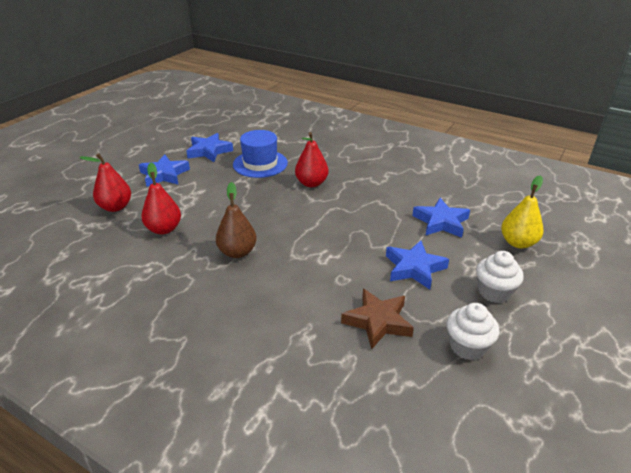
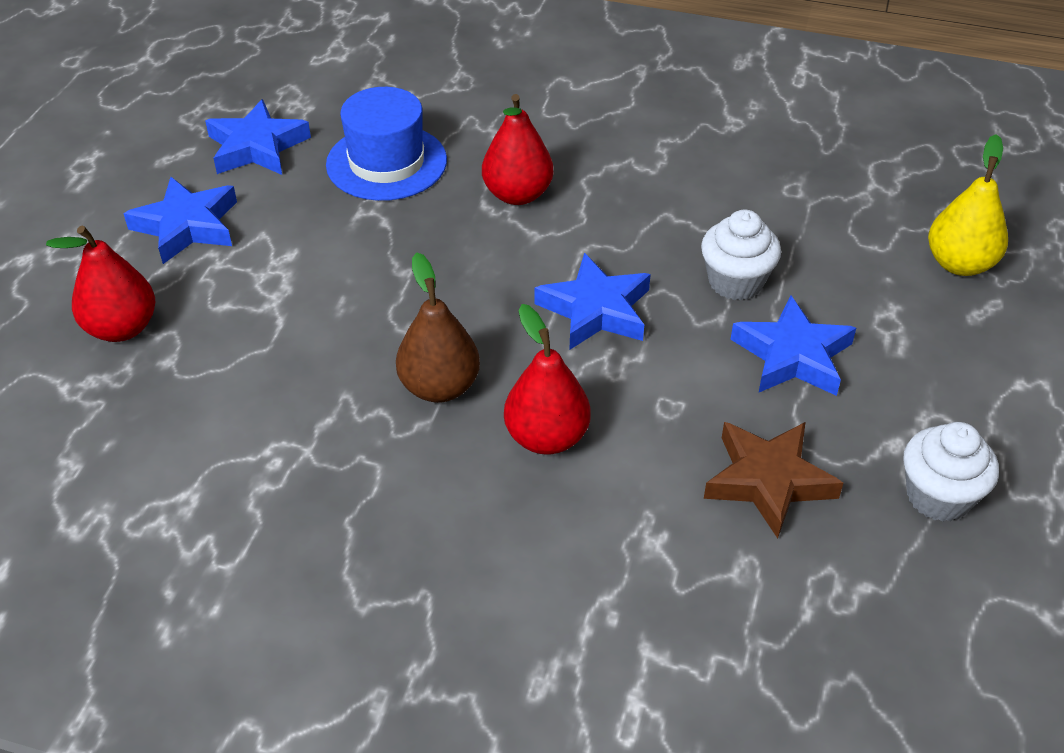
camera: 15 degrees left, 10 degrees up
(164, 229) = (258, 362): red pear -> red pear (546, 437)
(441, 222) = (806, 243): blue star -> blue star (595, 310)
(494, 292) = (949, 378): white cupcake -> white cupcake (735, 282)

